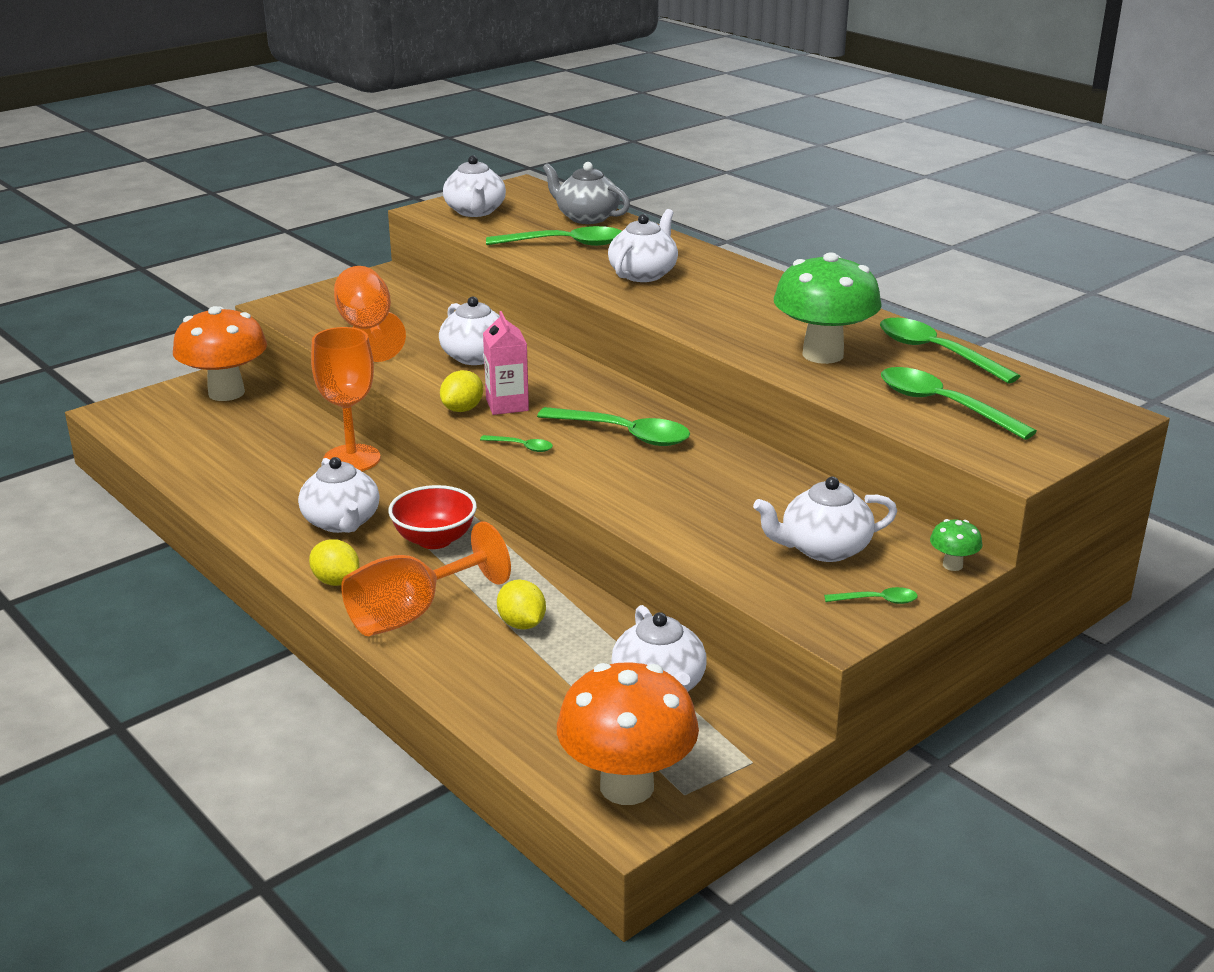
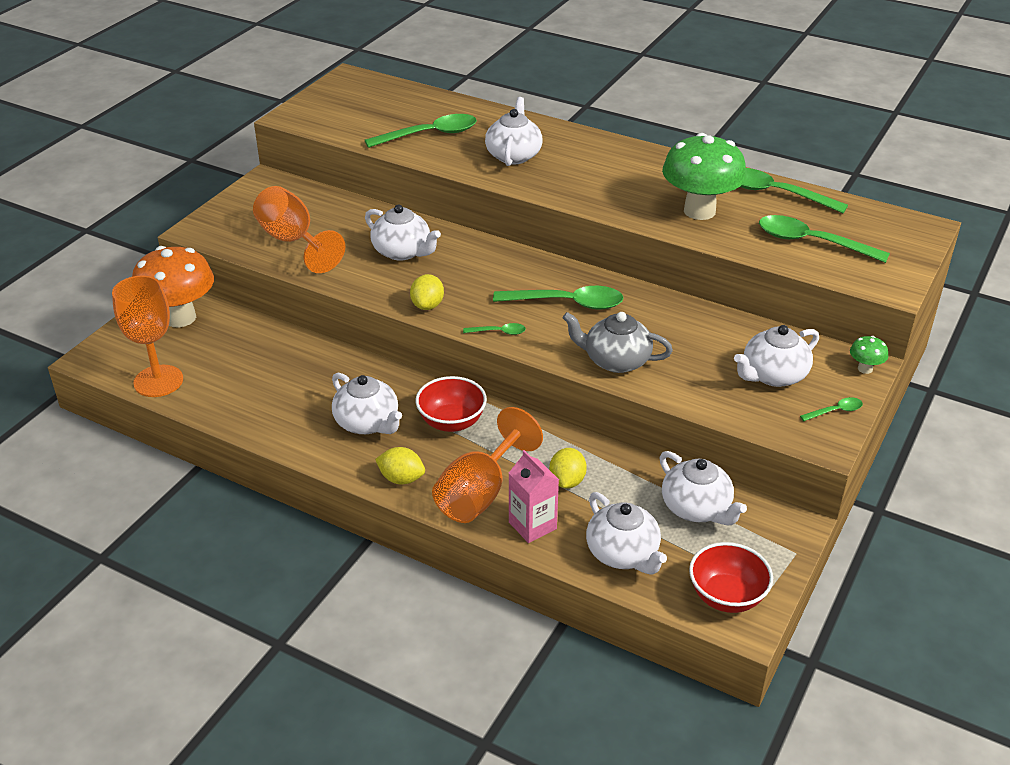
camera: 20 degrees left, 10 degrees up
(352, 459) = (333, 361): orange goblet -> orange goblet (158, 381)
(475, 211) = (331, 112): white teapot -> white teapot (623, 553)
(507, 405) = (459, 294): pink carton -> pink carton (532, 525)
(522, 624) = (567, 481): yellow lemon -> yellow lemon turned 60 degrees clockwise
(586, 217) = (427, 103): grey teapot -> grey teapot (615, 361)
(627, 786) = (726, 596): orange mushroom -> red bowl

